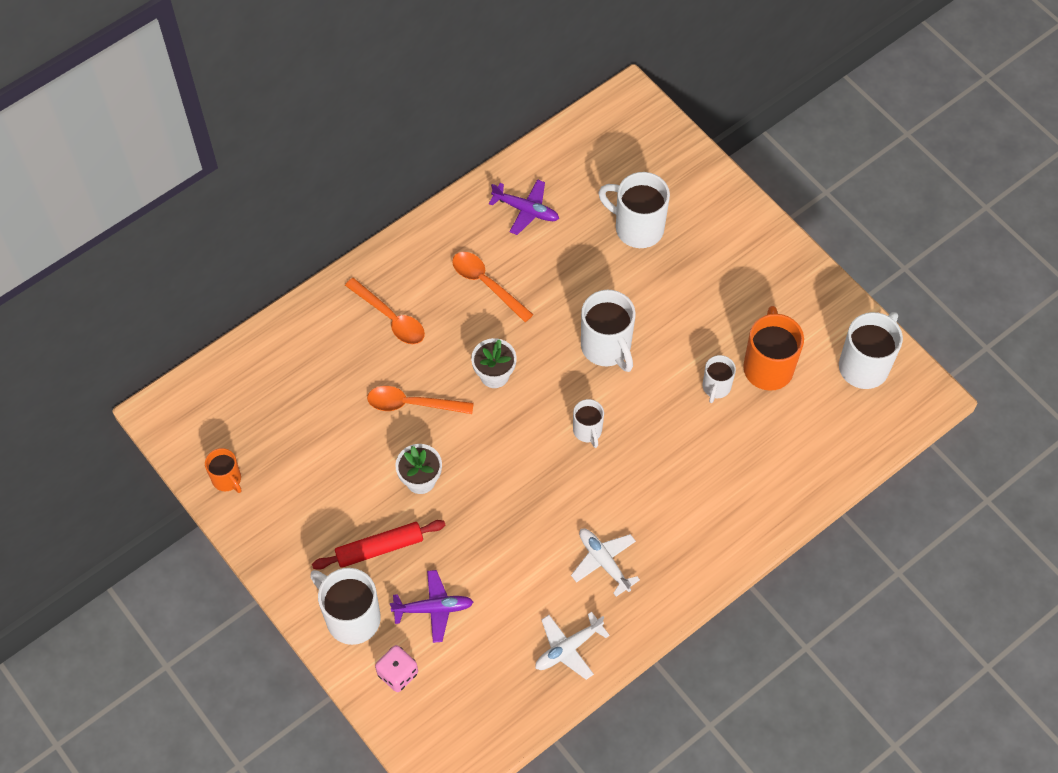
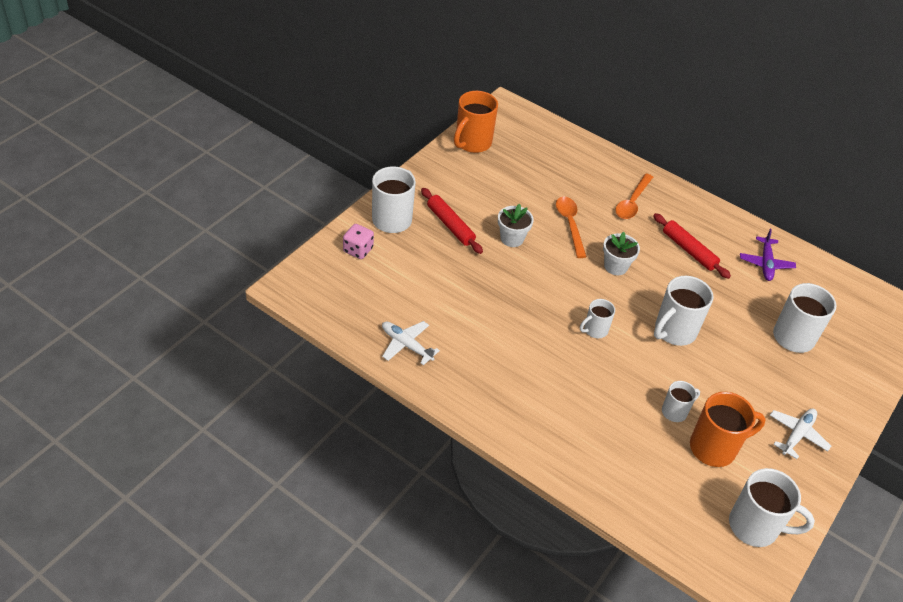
camera: 70 degrees right, 15 degrees down
(227, 479) = (472, 143): orange mug -> orange mug, size x1.76
(433, 608) = (414, 261): purple plane -> none
(486, 284) = (689, 250): orange spoon -> red rolling pin
(604, 562) = (486, 357): white plane -> white plane (797, 435)
(716, 387) = (675, 411): white mug -> white mug turned 150 degrees clockwise

